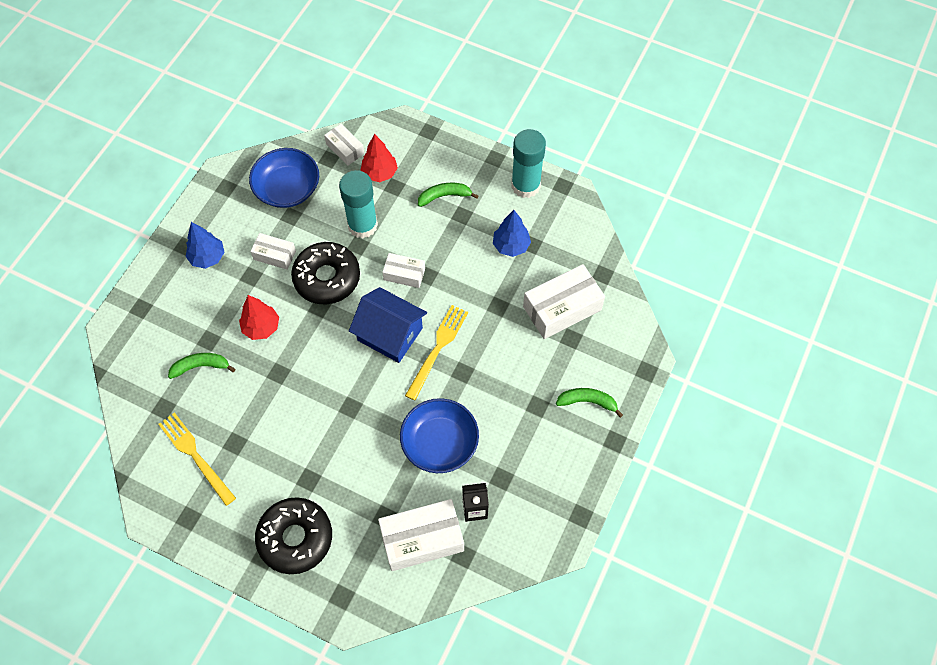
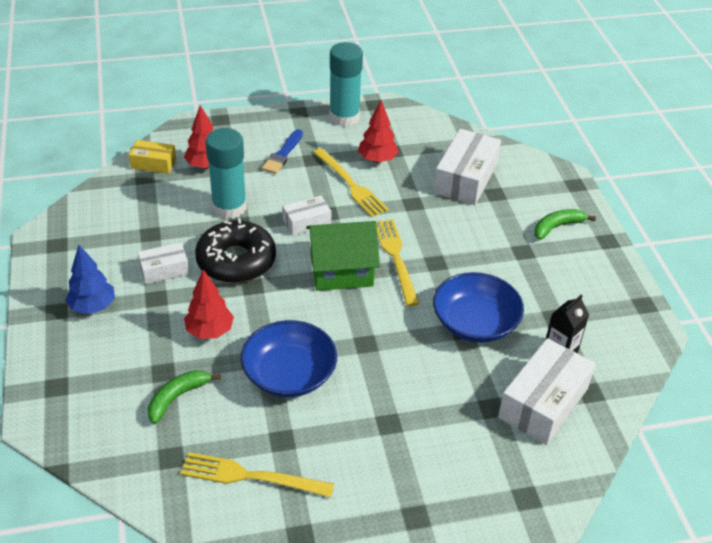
camera: 40 degrees left, 20 degrees down
(287, 188) = (124, 216): blue bowl -> blue bowl (289, 374)
(295, 538) = (429, 479): black donut -> none
(345, 149) = (153, 163): white box -> yellow box
(390, 334) = (341, 270): blue house -> green house
(444, 196) = (283, 154): green banana -> blue brush
(468, 258) = (350, 184): none -> yellow fork
(511, 246) = (377, 160): blue tree -> red tree

